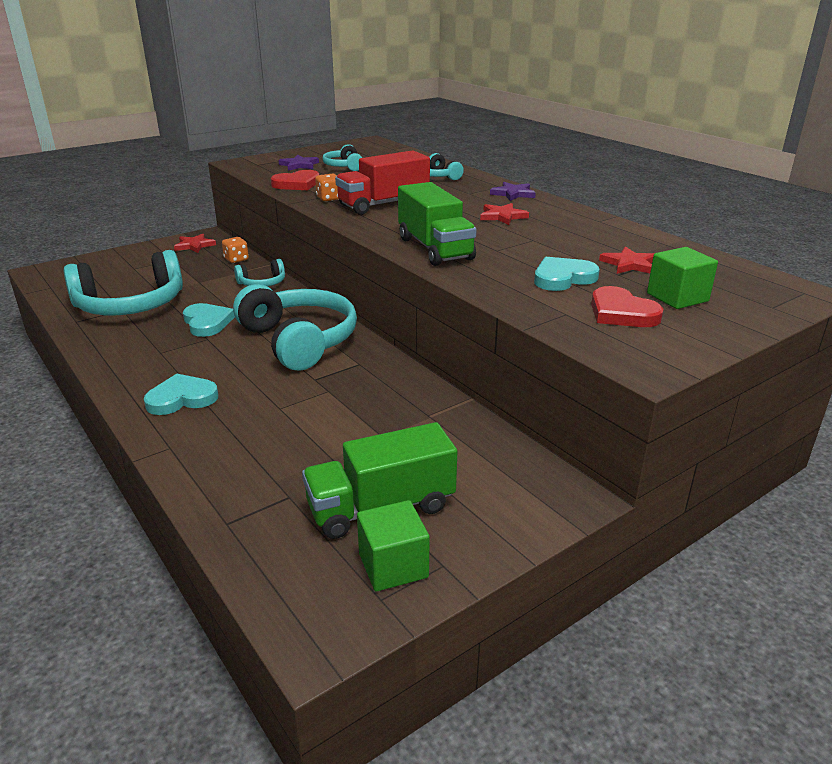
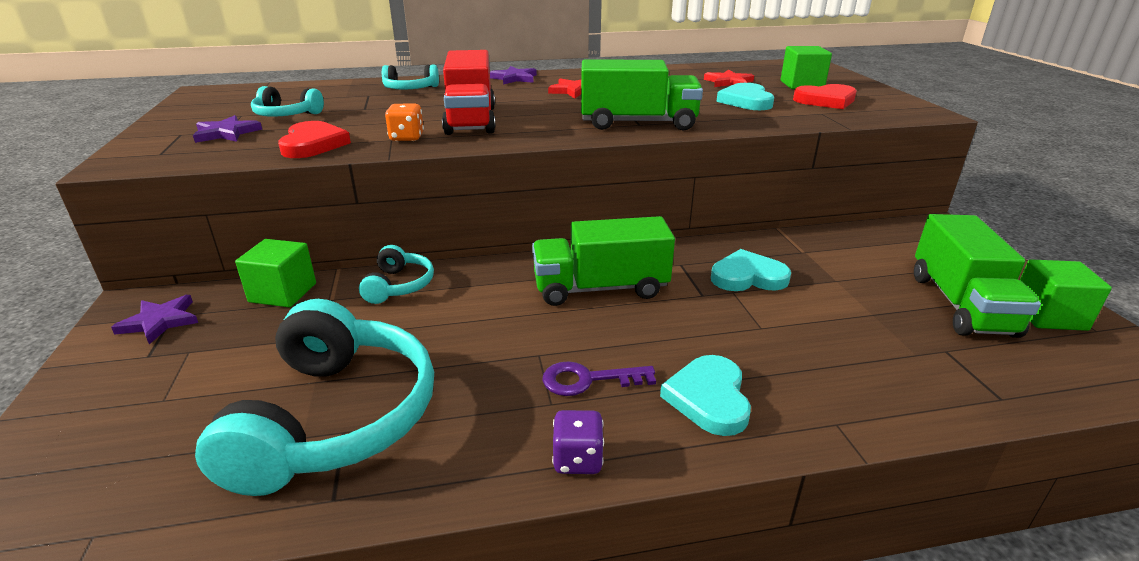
camera: 65 degrees left, 0 degrees up
(114, 369) = (577, 459): none -> purple dice
(186, 358) = (588, 380): none -> purple key
(194, 245) = (160, 321): red star -> purple star
(207, 322) = (485, 347): turquoise heart -> turquoise heart (748, 277)
(236, 259) = (283, 293): orange dice -> green cube
(299, 341) = (600, 288): turquoise headphones -> green truck

